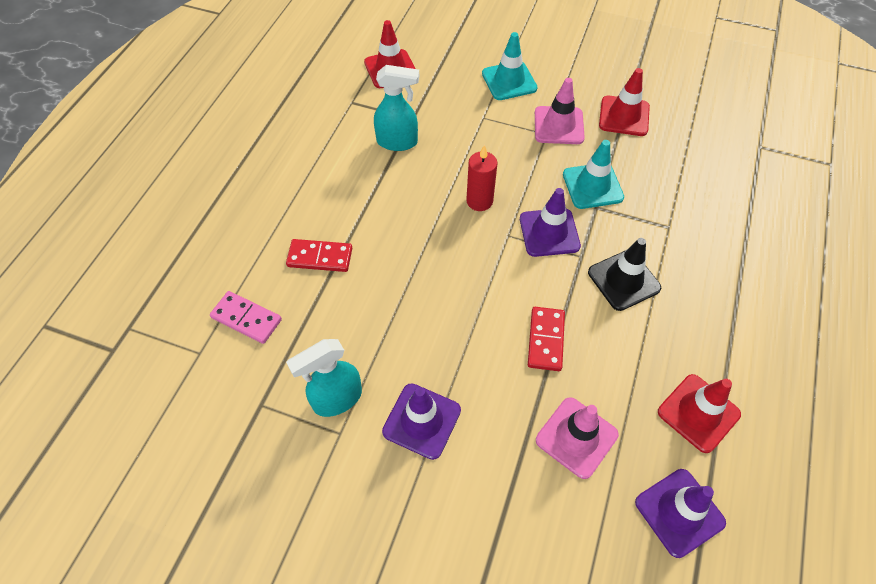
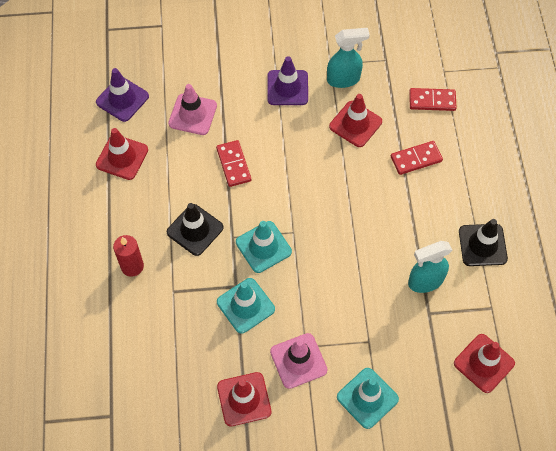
camera: 155 degrees right, 5 degrees up
(246, 319) = (432, 101): pink domino -> red domino
(318, 150) = (482, 245): none -> black traffic cone
(336, 399) = (344, 79): turquoise spray bottle -> turquoise spray bottle turned 45 degrees clockwise
(362, 329) = (355, 124): none -> red traffic cone
(479, 201) = (329, 252): red candle -> red candle (132, 266)
(549, 232) = (263, 247): purple traffic cone -> turquoise traffic cone

